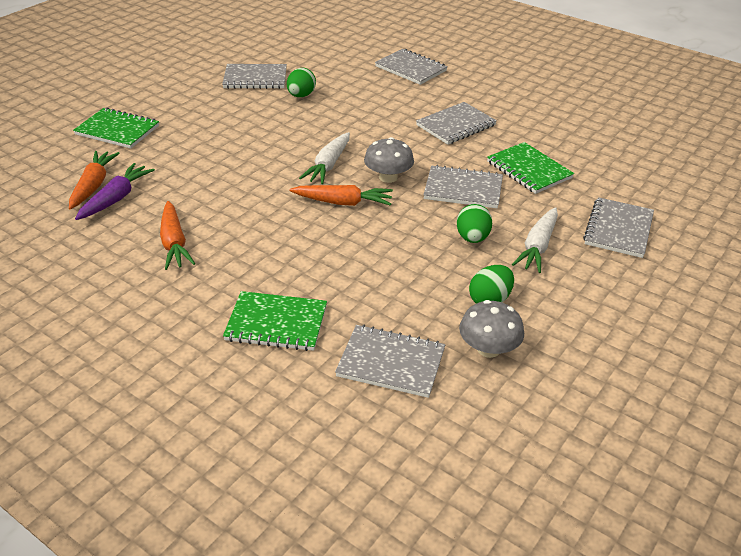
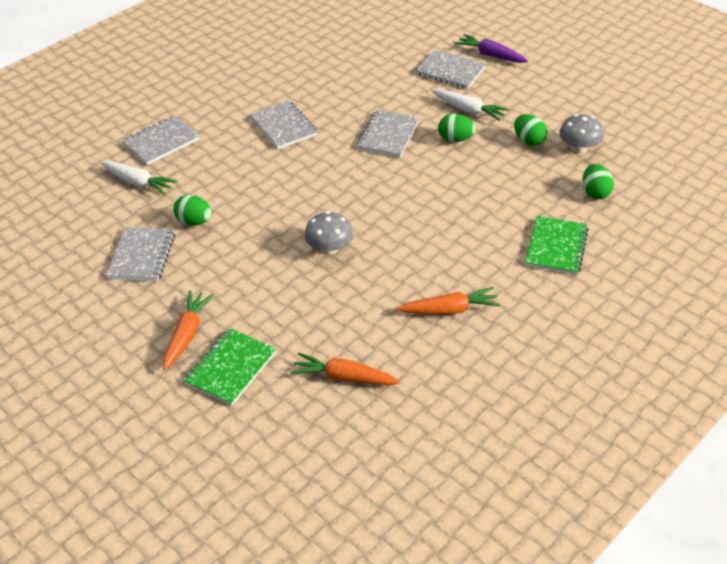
camera: 80 degrees left, 5 degrees up
(116, 198) = (371, 357): purple carrot -> purple carrot (491, 55)
(328, 165) = (336, 209): white carrot -> white carrot (138, 182)
(343, 202) = (398, 203): orange carrot -> orange carrot (187, 334)
(388, 177) = (363, 174): grey mushroom -> grey mushroom (329, 248)
(391, 363) = (595, 192): grey notebook -> green egg
(528, 170) = (365, 98): green notebook -> none

